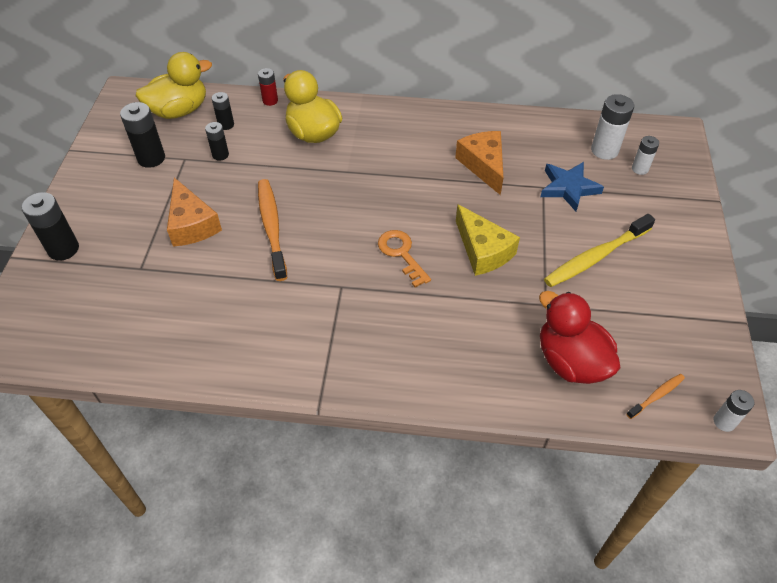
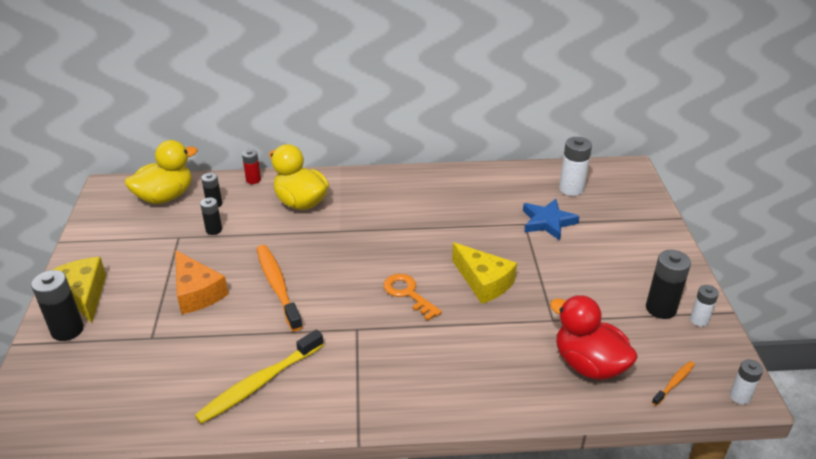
camera: 10 degrees left, 15 degrees down
(84, 211) = (84, 294): none -> yellow cheese
(151, 158) = (145, 240): black battery -> black battery (660, 308)
(483, 165) = (466, 212): orange cheese -> none
(596, 257) = (587, 275): yellow toothbrush -> yellow toothbrush (259, 383)
(640, 169) = (606, 200): white battery -> white battery (699, 320)

